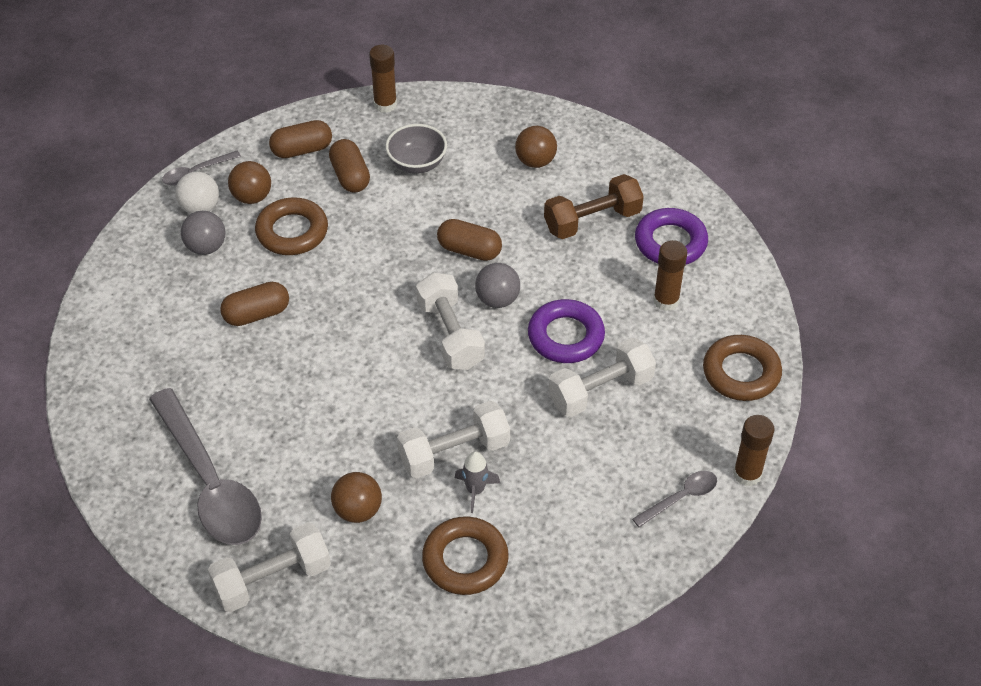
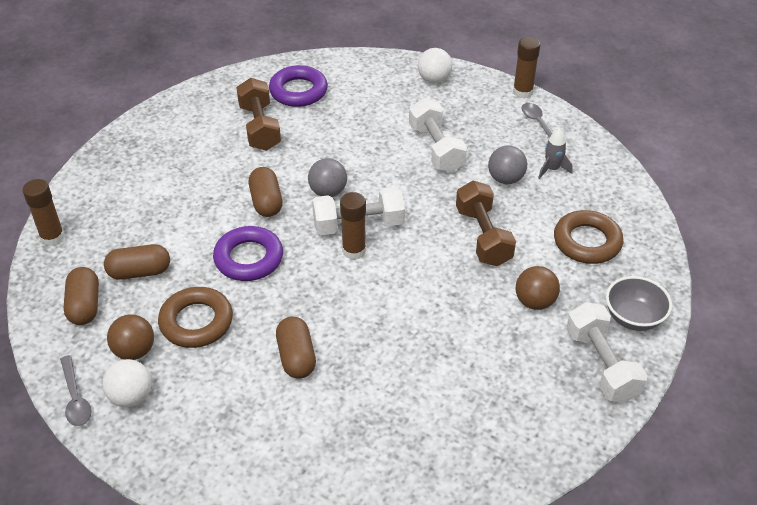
camera: 80 degrees left, 5 degrees down
(206, 247) = (191, 394): grey ball -> grey ball (505, 179)
(210, 482) = (493, 405): grey spoon -> none
(417, 164) = (144, 223): grey bowl -> grey bowl (633, 318)
(454, 452) = (483, 236): white dumbbell -> brown dumbbell
(469, 250) = (266, 202): brown capsule -> brown capsule turned 45 degrees counterclockwise
(475, 490) = (522, 228): grey rocket -> grey rocket (552, 169)
(535, 161) = (177, 149): brown ball -> none
(565, 336) = (378, 159): purple ring -> purple ring (249, 258)
(666, 301) = (357, 103): brown glue stick -> brown glue stick (354, 251)
(741, 373) = (434, 79): brown ring -> white ball

